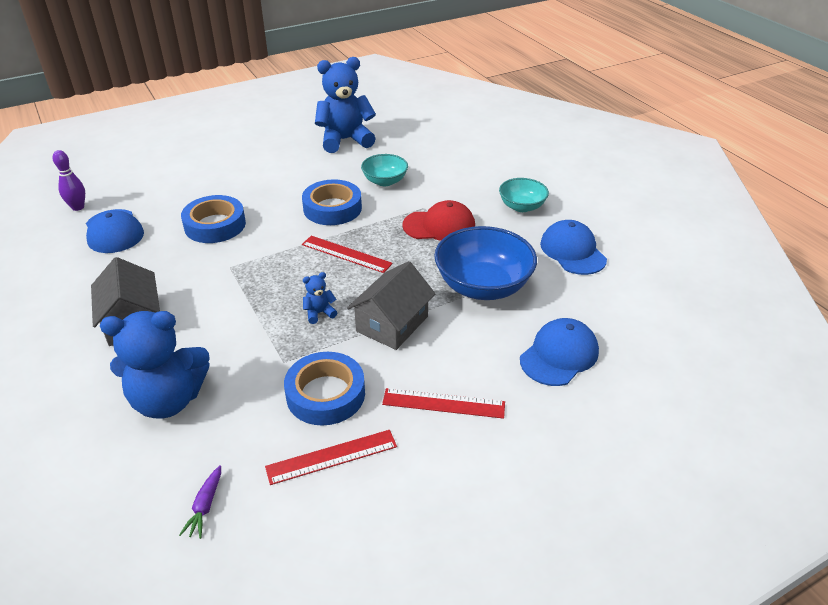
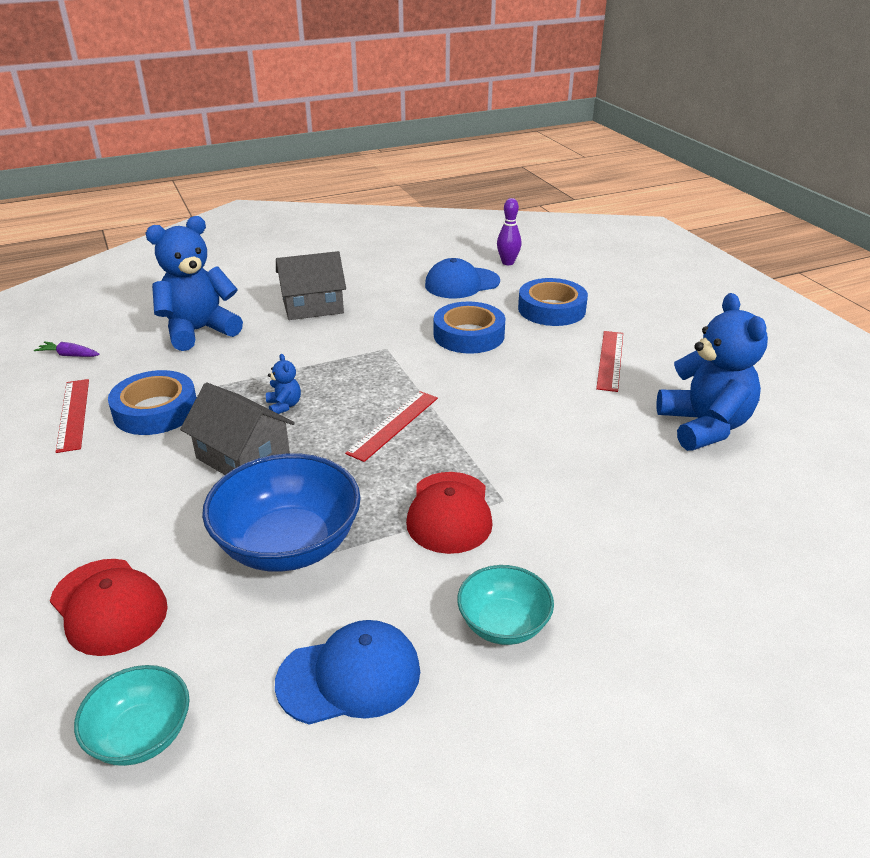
camera: 95 degrees right, 5 degrees down
(168, 400) = (199, 331): blue teddy bear -> blue teddy bear turned 60 degrees clockwise
(332, 208) = (502, 414): blue tape -> blue tape (551, 309)
(385, 181) = (579, 463): turquoise bowl -> turquoise bowl (141, 735)
(443, 403) = (92, 489): red ruler -> red ruler (610, 360)
(559, 355) = (109, 606): blue cap -> red cap

